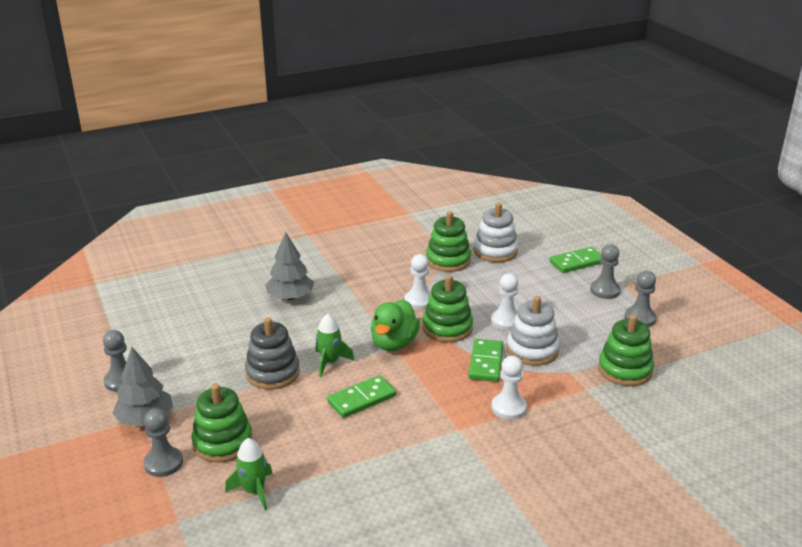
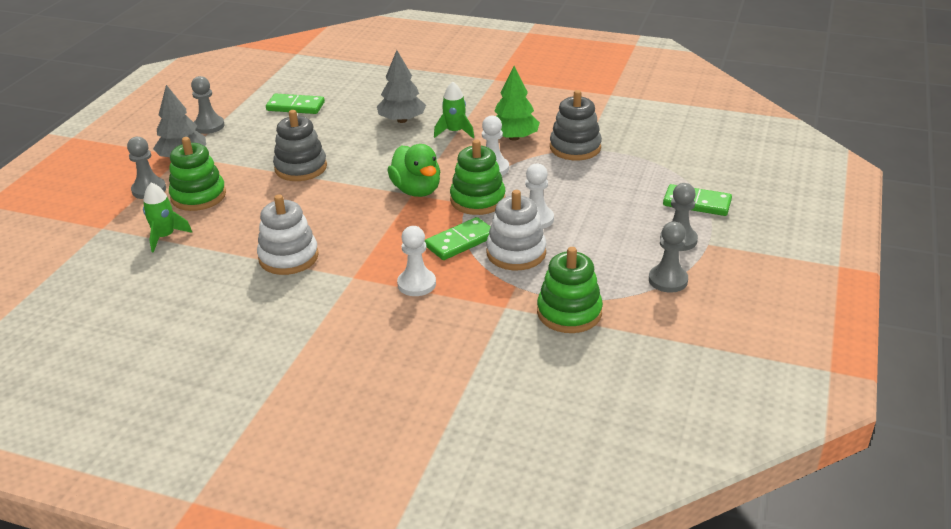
camera: 45 degrees right, 5 degrees up
(330, 362) = (349, 180): green rocket -> green rocket (455, 132)
(361, 399) = (326, 217): green domino -> green domino (295, 106)
(394, 343) = (416, 190): green duck -> green duck turned 90 degrees counterclockwise
(396, 272) = (514, 137): none -> green tree
(448, 260) = (575, 147): green stacking toy -> grey stacking toy
(495, 251) = (633, 159): white stacking toy -> white stacking toy (288, 257)

